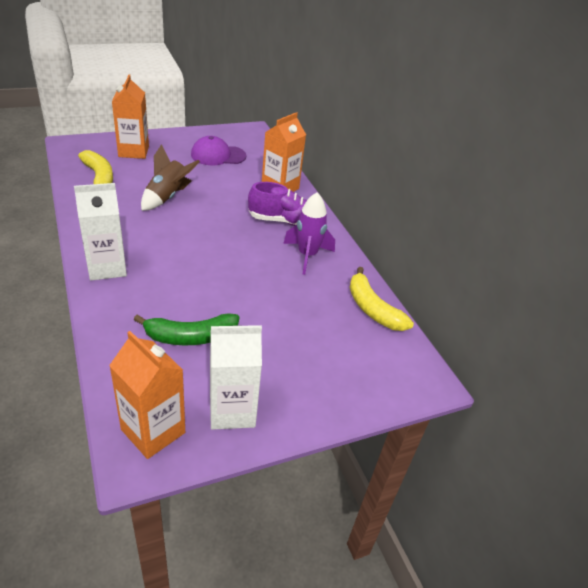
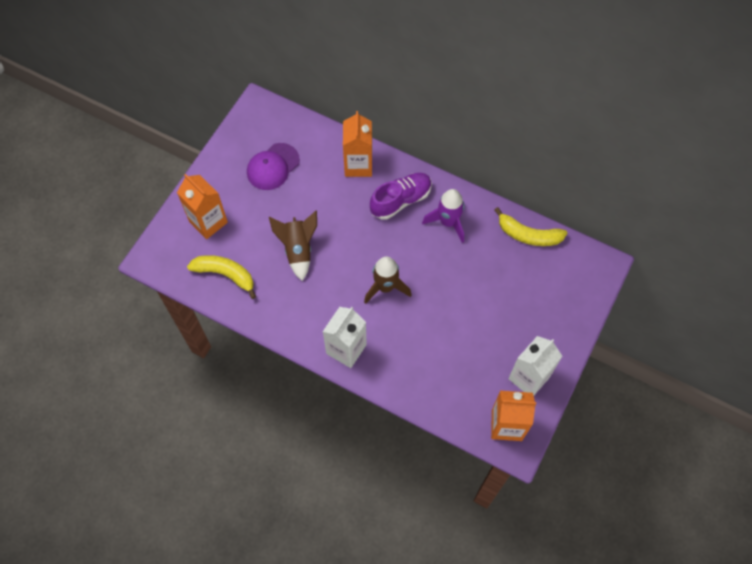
camera: 35 degrees left, 25 degrees up
(190, 337) = (456, 352): green banana -> none
(198, 256) = (385, 287): none -> brown rocket

